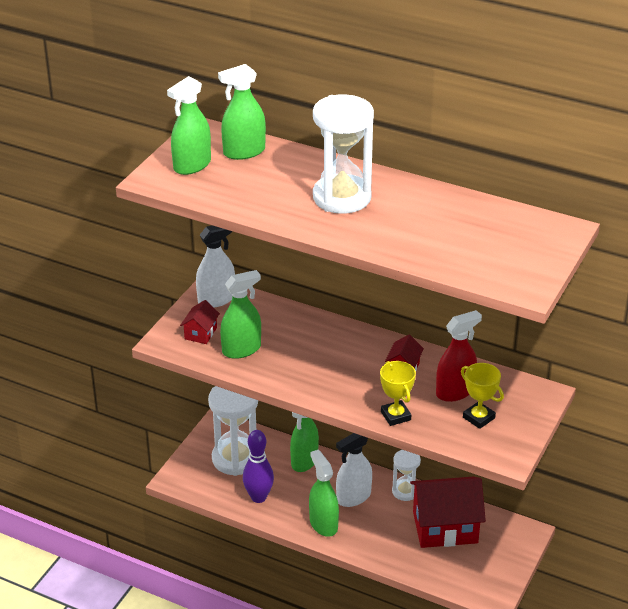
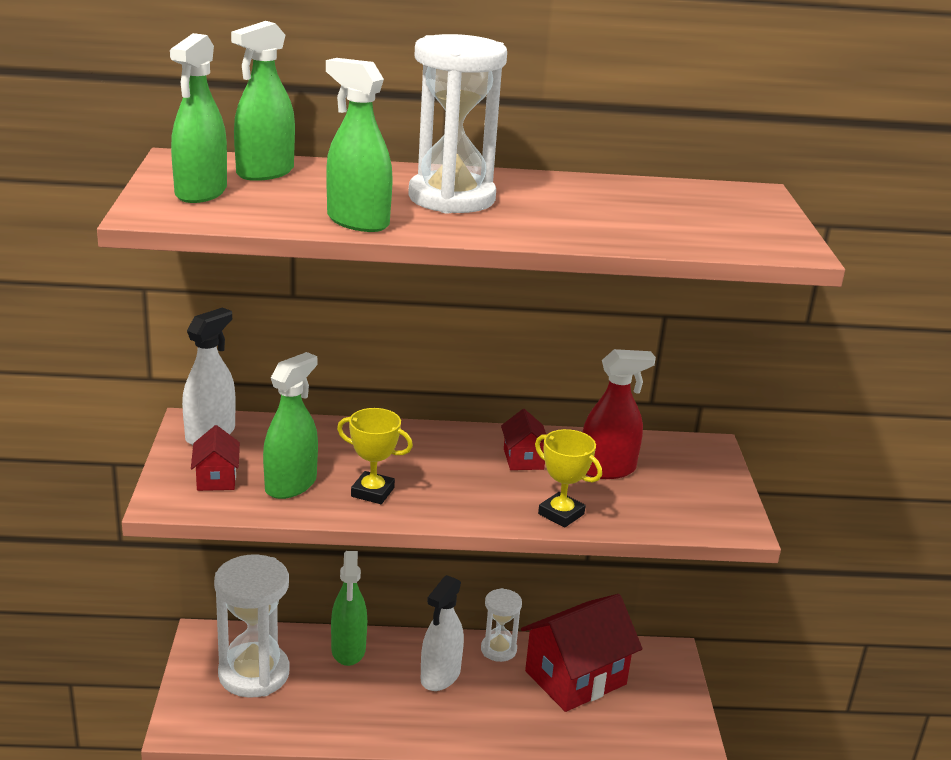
camera: 30 degrees left, 10 degrees down
(258, 497) = (316, 714): purple bowling pin -> none
(323, 524) = (424, 722): green spray bottle -> green spray bottle (357, 221)
(455, 392) = (607, 469): red spray bottle -> red spray bottle turned 45 degrees clockwise
(478, 418) = (661, 491): yellow trophy -> yellow trophy (372, 492)

